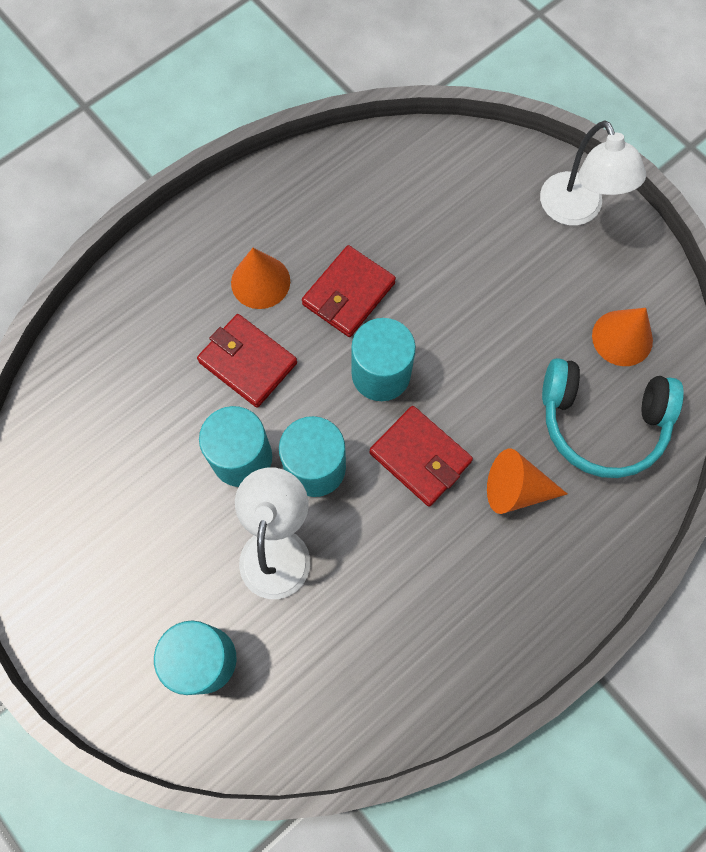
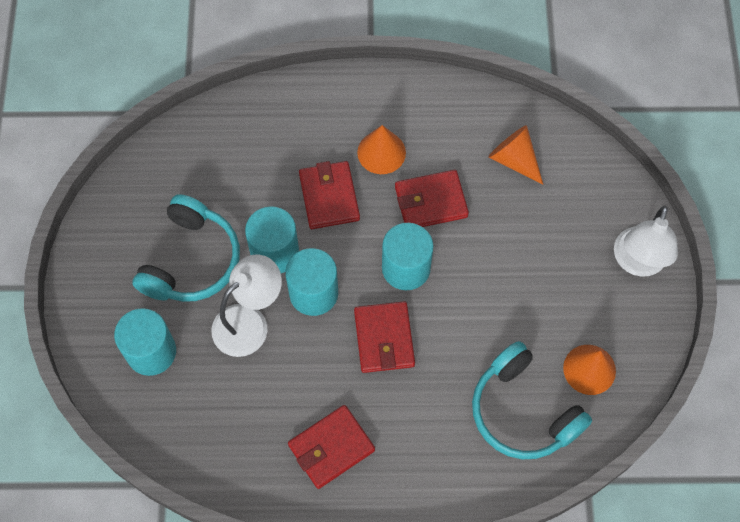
camera: 40 degrees right, 5 degrees down
(164, 533) = (191, 260): none -> turquoise headphones
(464, 603) = (331, 447): none -> red wallet
(516, 489) = (427, 407): orange cone -> orange cone (514, 159)

